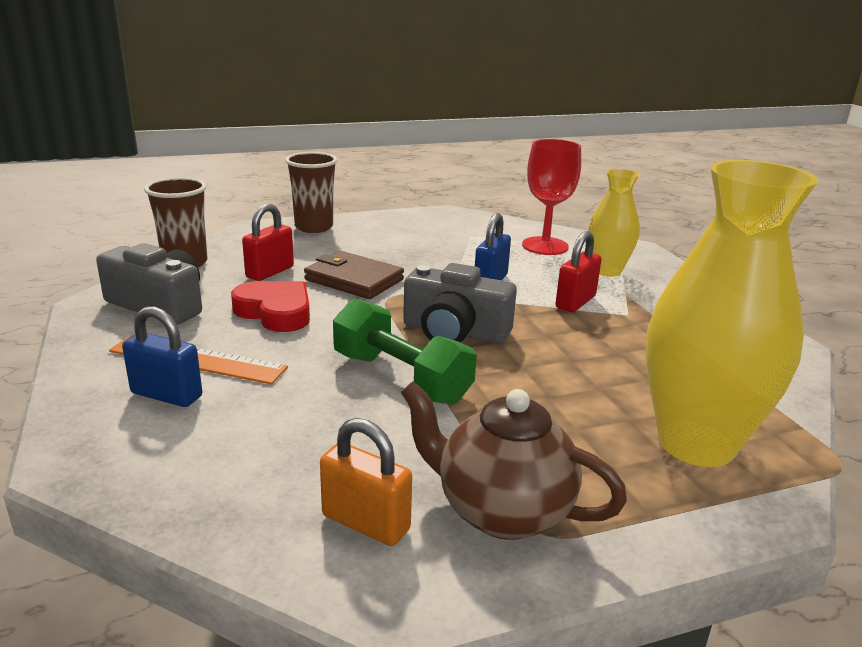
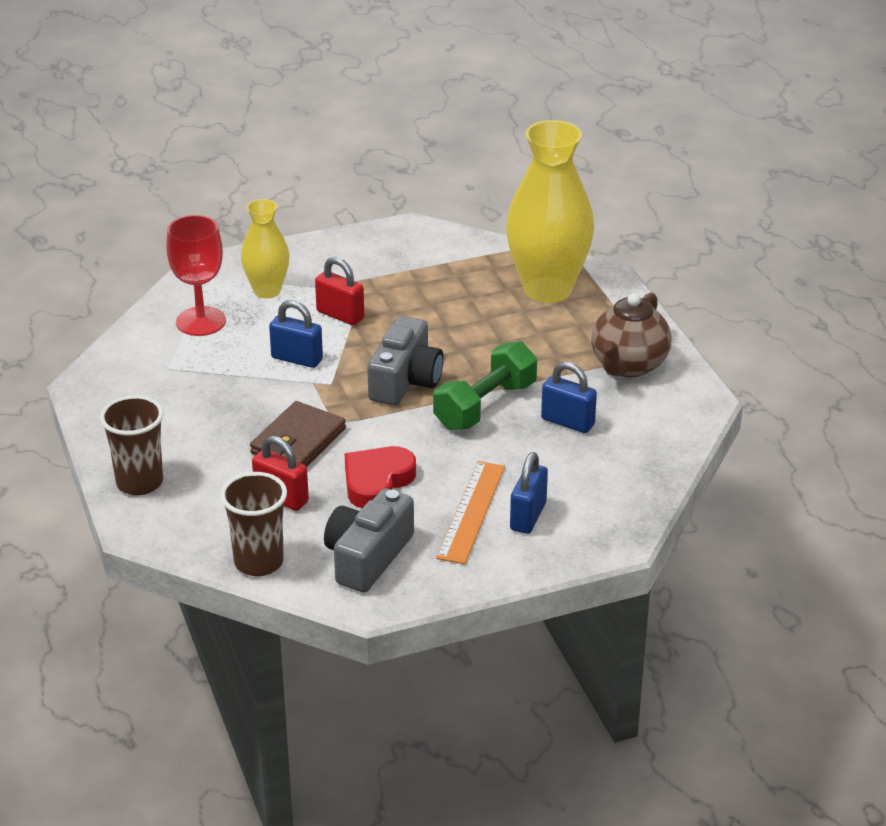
camera: 90 degrees left, 10 degrees up
(355, 438) = (567, 422): none -> blue padlock
(365, 523) = (649, 413): orange padlock -> none

